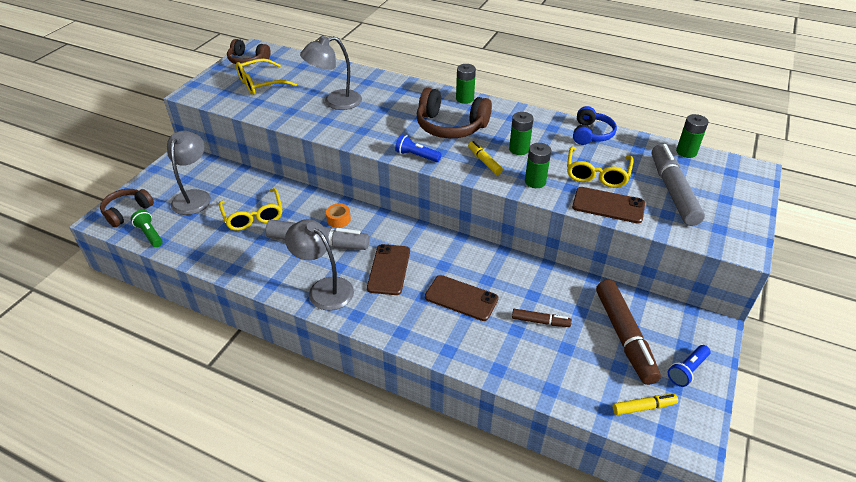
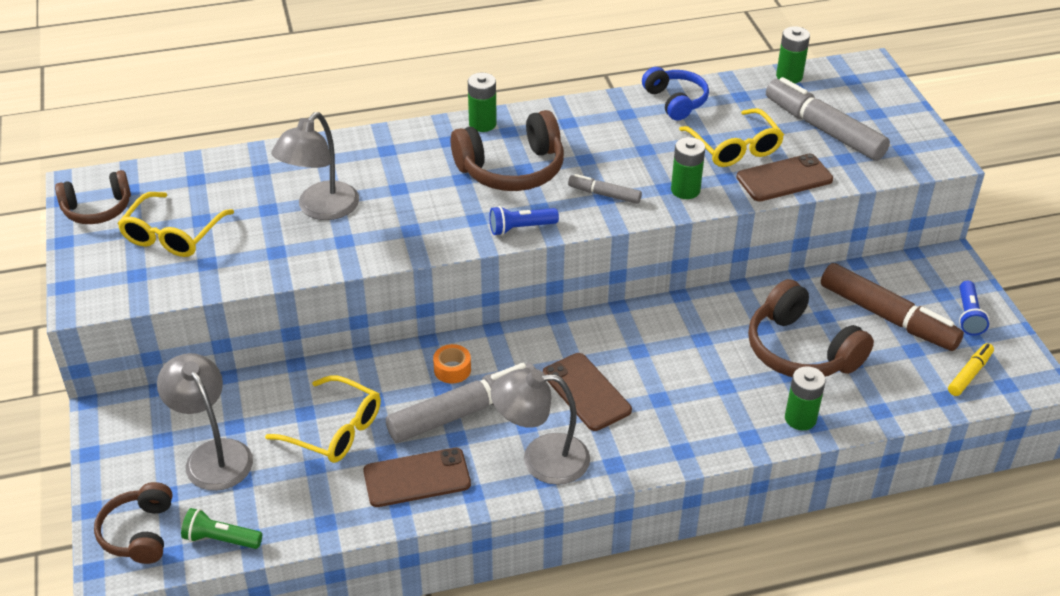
camera: 40 degrees left, 0 degrees up
(461, 298) = (699, 375): brown phone -> brown phone (417, 478)
(484, 161) = (604, 194): yellow marker -> grey marker
(519, 149) = (623, 159): green battery -> green battery (800, 418)
(540, 321) = (801, 350): brown marker -> brown headphones

